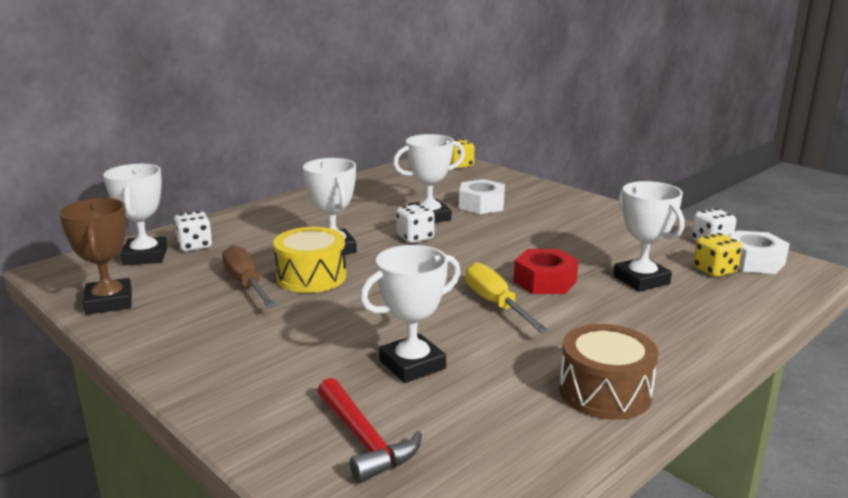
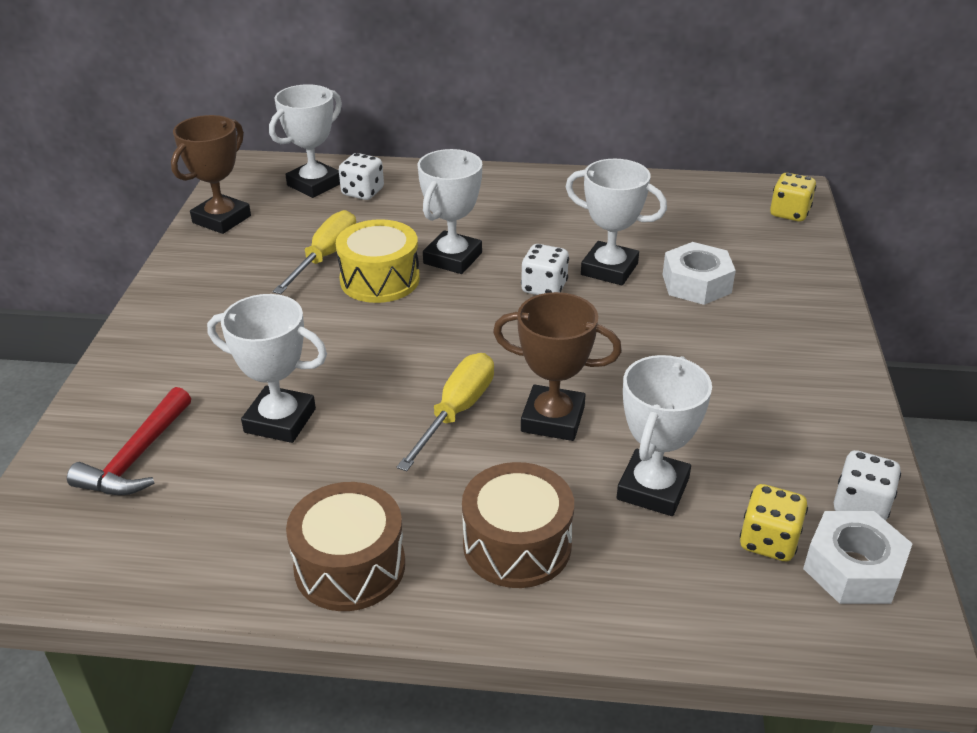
camera: 50 degrees right, 15 degrees up
(246, 284) = (325, 257): brown screwdriver -> yellow screwdriver
(545, 281) = (552, 419): red nut -> brown trophy
(645, 332) = (517, 545): none -> brown drum

